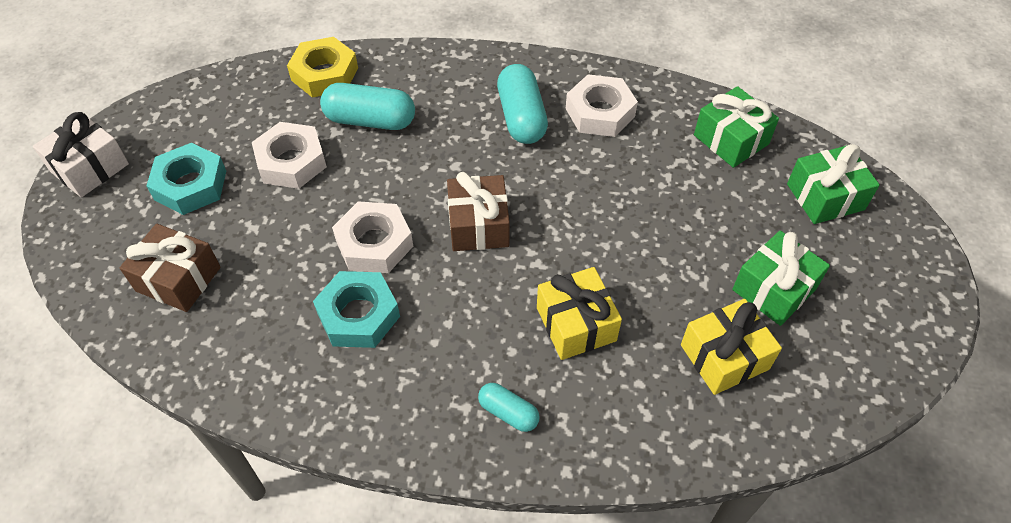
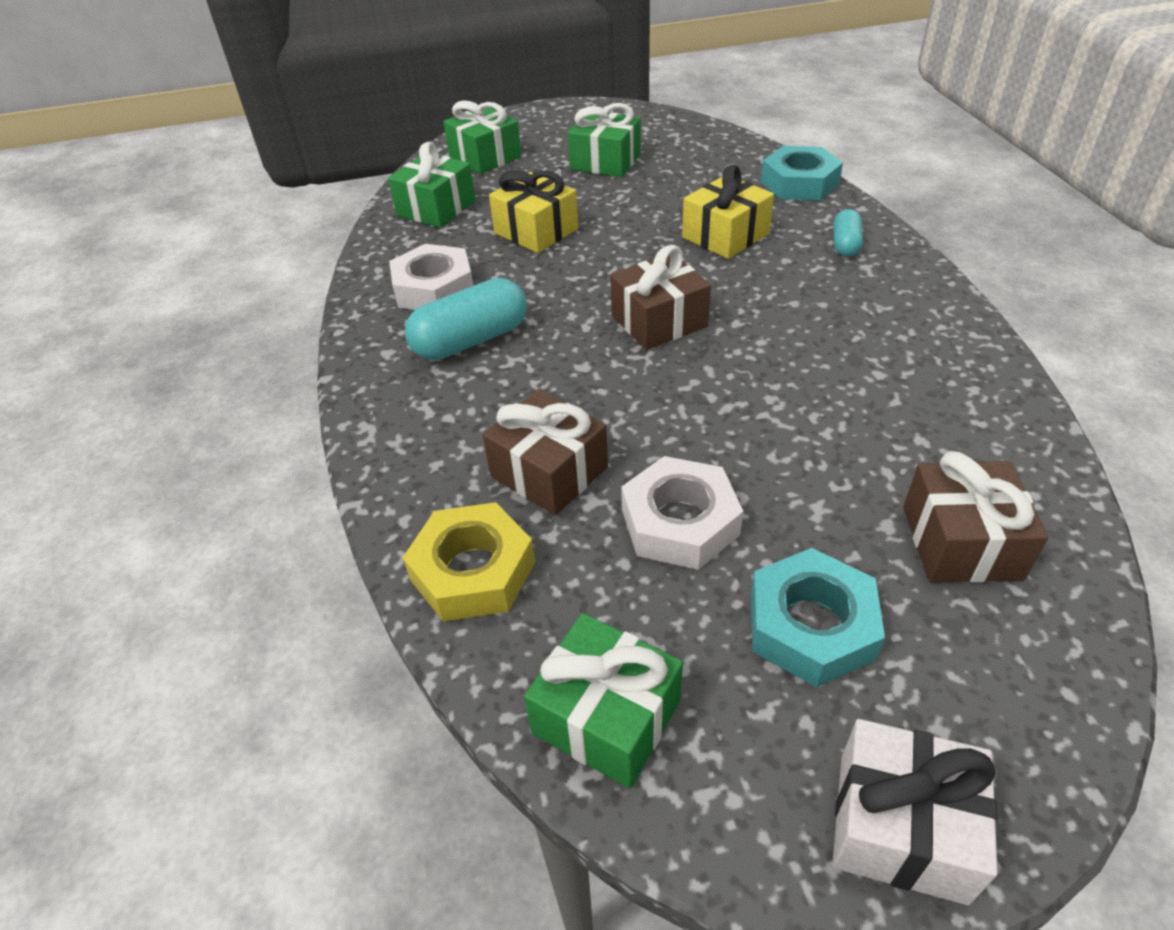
camera: 110 degrees left, 10 degrees down
(212, 96) = (606, 717): none -> green gift
(358, 315) = (845, 361): turquoise nut -> turquoise nut (799, 183)
(370, 120) = (549, 472): turquoise capsule -> brown gift
(374, 243) = (746, 386): white nut -> none
(724, 357) = (691, 169): yellow gift -> yellow gift (536, 231)

